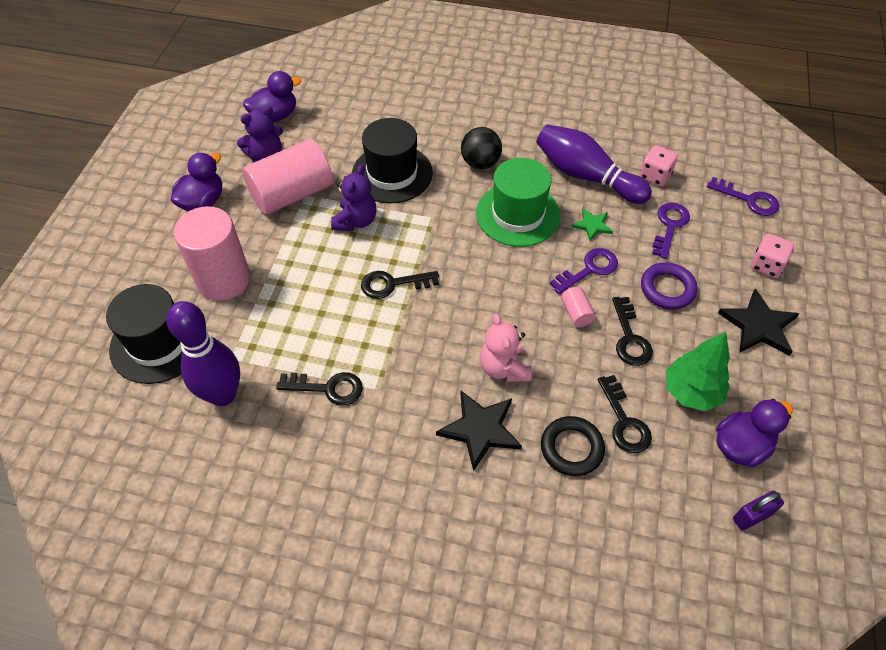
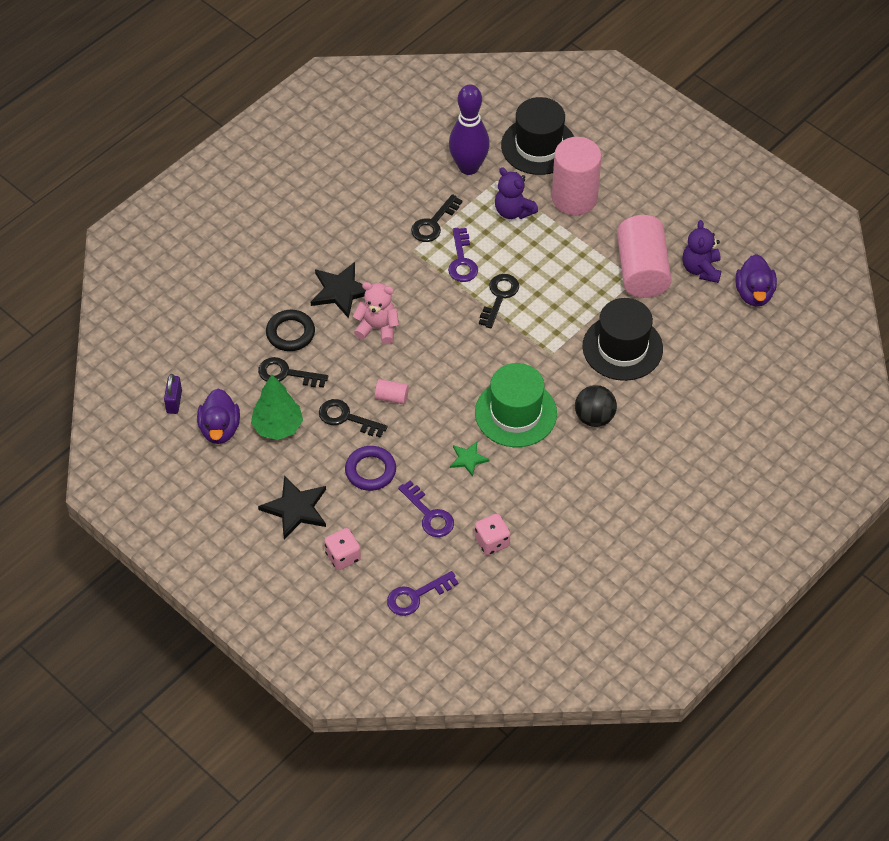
camera: 120 degrees right, 0 degrees up
(203, 202) = (670, 210): purple duck -> none
(356, 221) = (582, 300): purple teddy bear -> purple teddy bear (513, 211)
(586, 176) = (526, 488): purple bowling pin -> none
(589, 269) = (425, 430): purple key -> purple key (462, 261)

